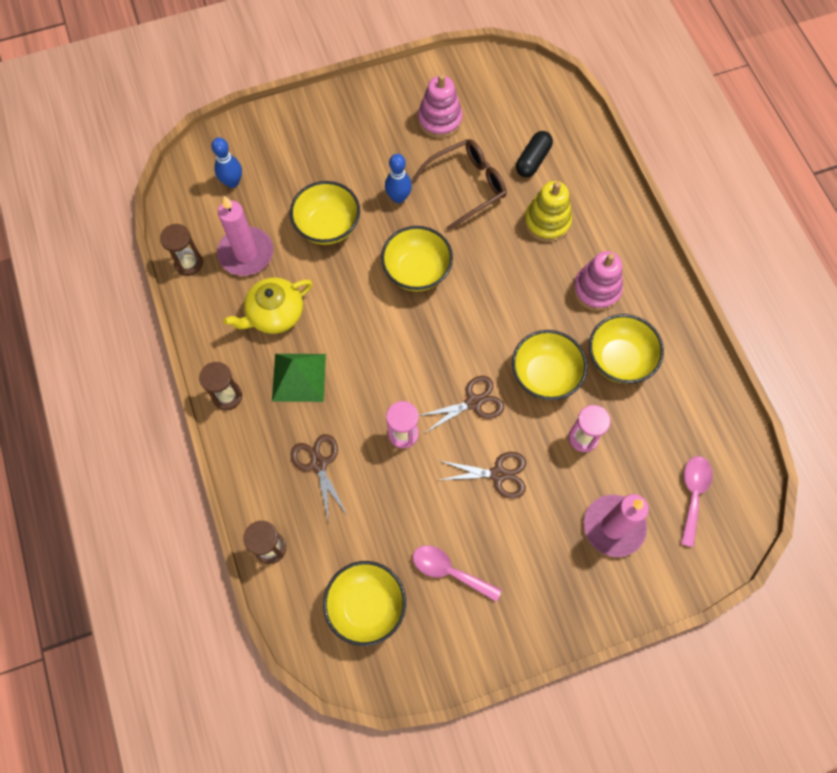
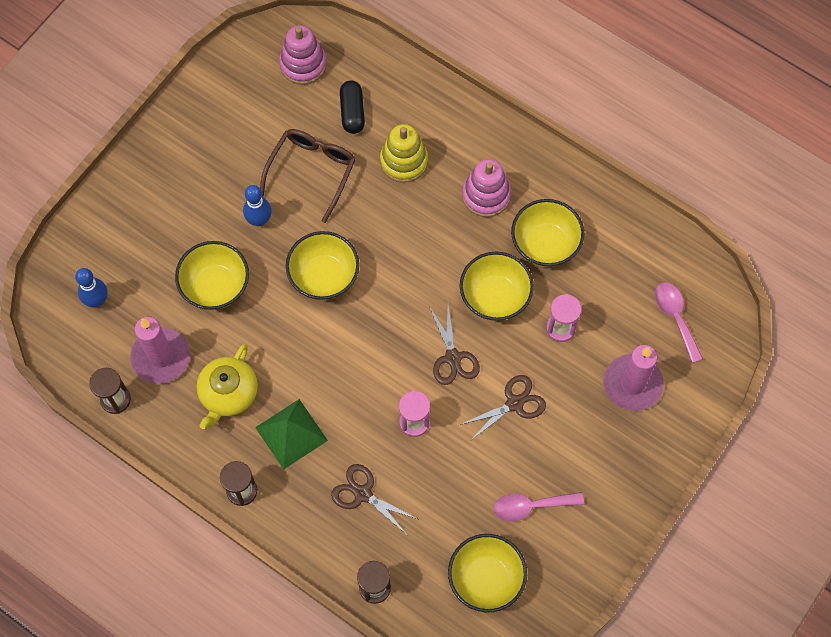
camera: 35 degrees left, 0 degrees up
(439, 120) = (243, 125): pink stacking toy -> pink stacking toy (303, 64)
(473, 402) = (453, 358): brown scissors -> brown scissors turned 135 degrees clockwise

